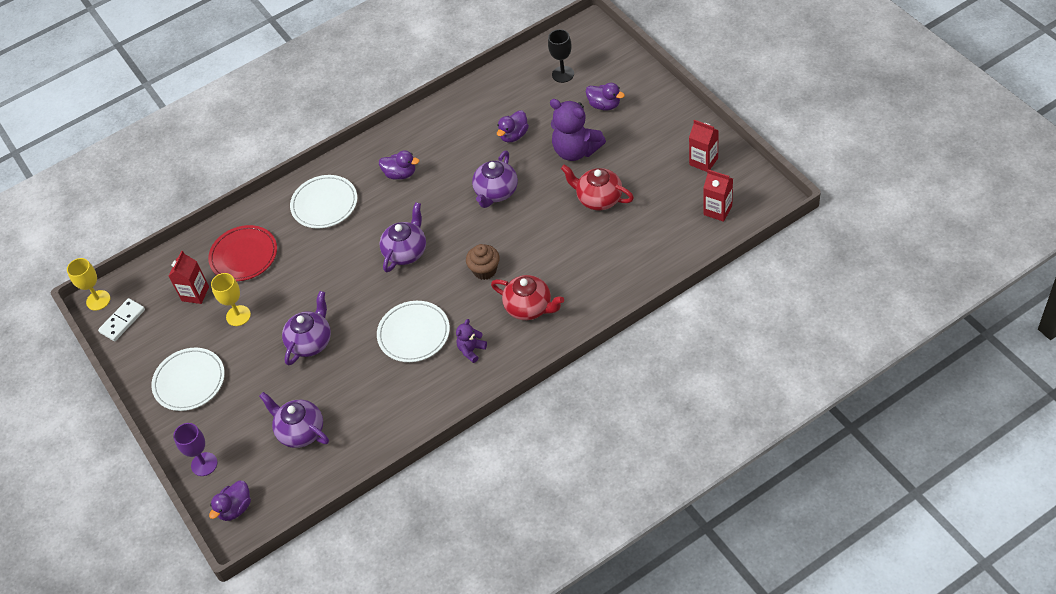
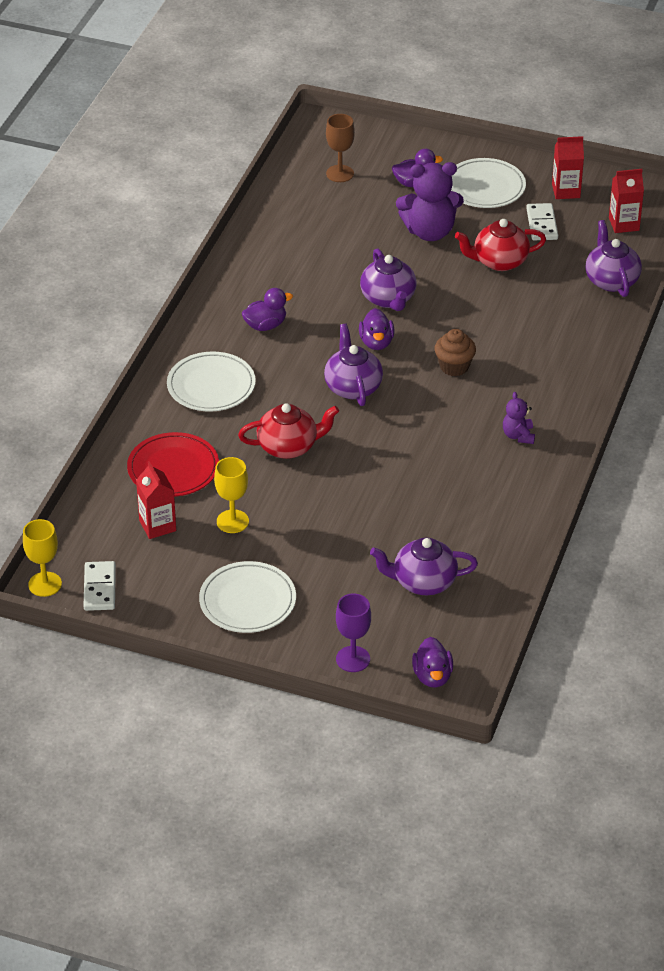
camera: 45 degrees left, 10 degrees down
(311, 342) = (342, 506): purple teapot -> purple teapot (611, 280)
(414, 334) = (444, 449): white plate -> white plate (485, 187)
(514, 135) = (349, 244): purple duck -> purple duck (376, 342)
(529, 307) = (535, 376): red teapot -> red teapot (288, 447)
(563, 74) = (340, 173): black goblet -> brown goblet
(659, 182) = (542, 224): none -> white domino

